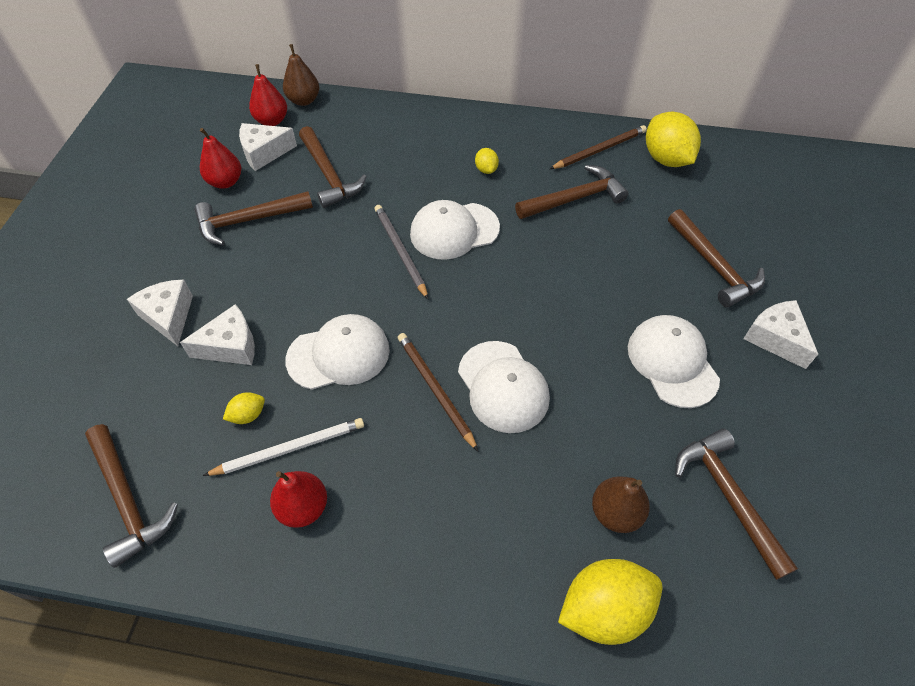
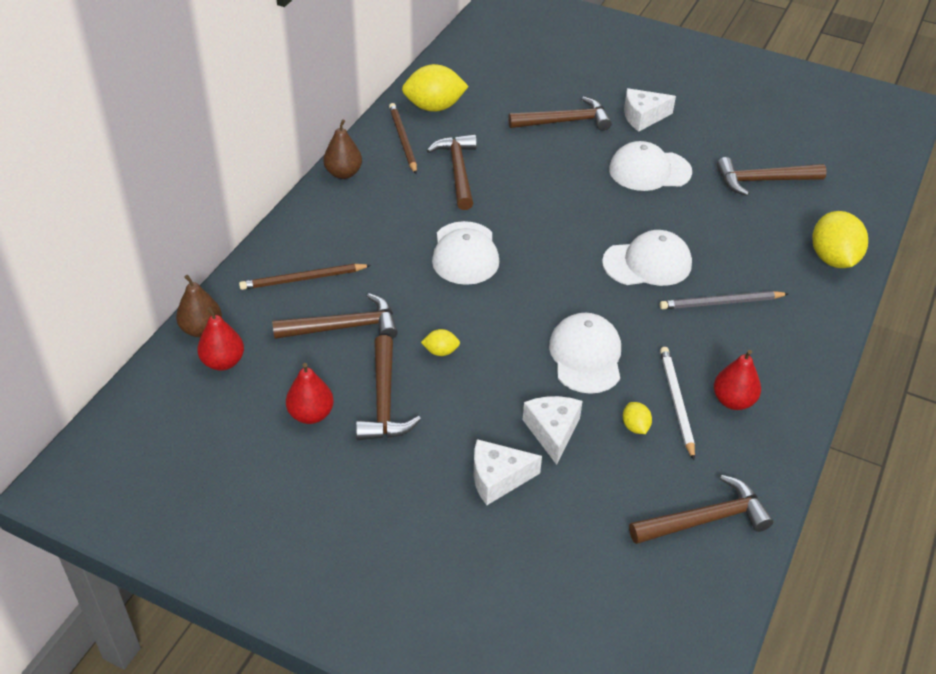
camera: 75 degrees left, 10 degrees down
(264, 153) = (278, 375): white cheese -> none
(400, 251) = (476, 294): grey pencil -> grey pencil (721, 303)
(435, 389) = (640, 302): brown pencil -> brown pencil (303, 279)
(486, 169) = (393, 215): yellow lemon -> yellow lemon (440, 351)
(615, 512) = (766, 234): brown pear -> brown pear (343, 173)

